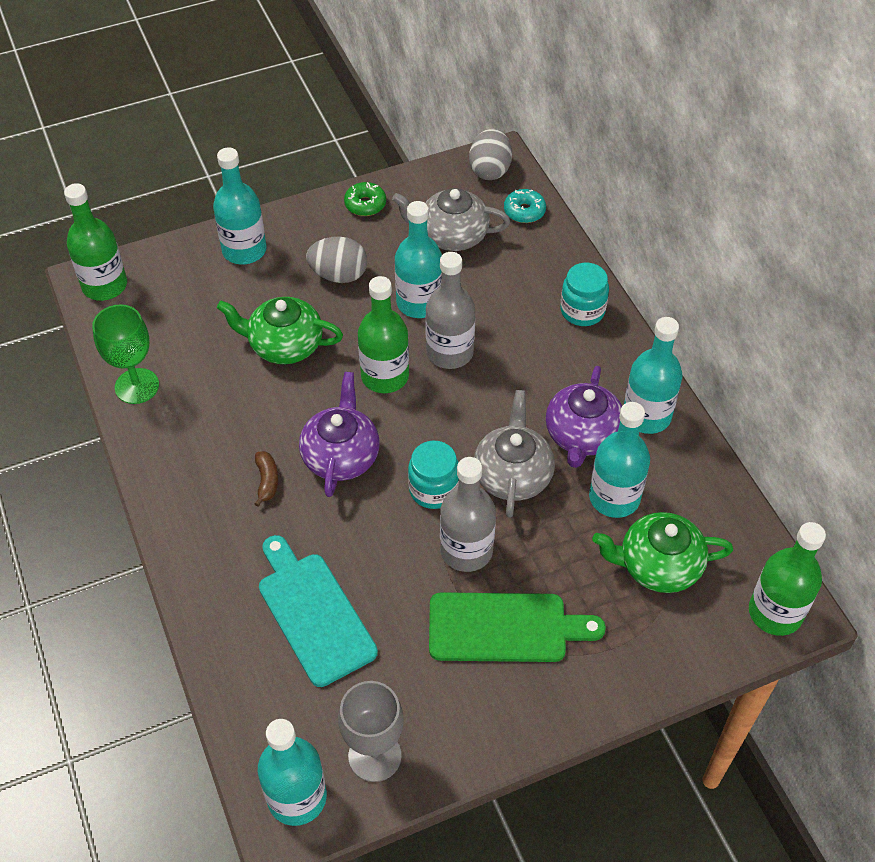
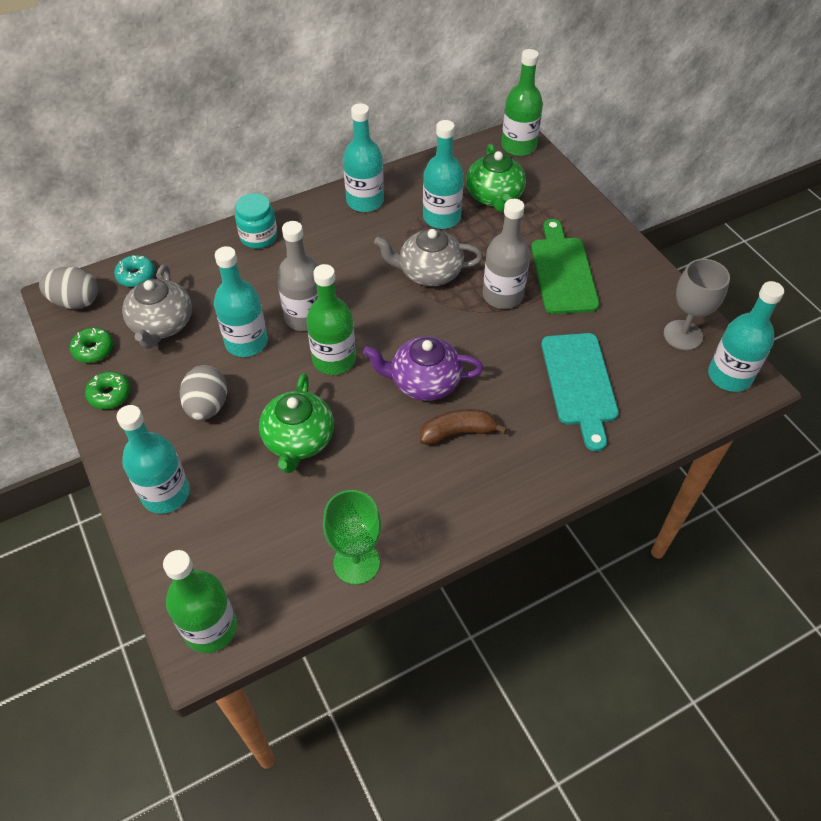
camera: 95 degrees left, 0 degrees up
(267, 481) = (458, 432): brown banana -> brown banana, size x1.50
(313, 613) = (579, 383): turquoise cutting board -> turquoise cutting board turned 60 degrees counterclockwise
(424, 188) = (93, 350): none -> green donut
(434, 489) = (449, 318): turquoise jar -> none
(582, 436) = (387, 235): purple teapot -> none

